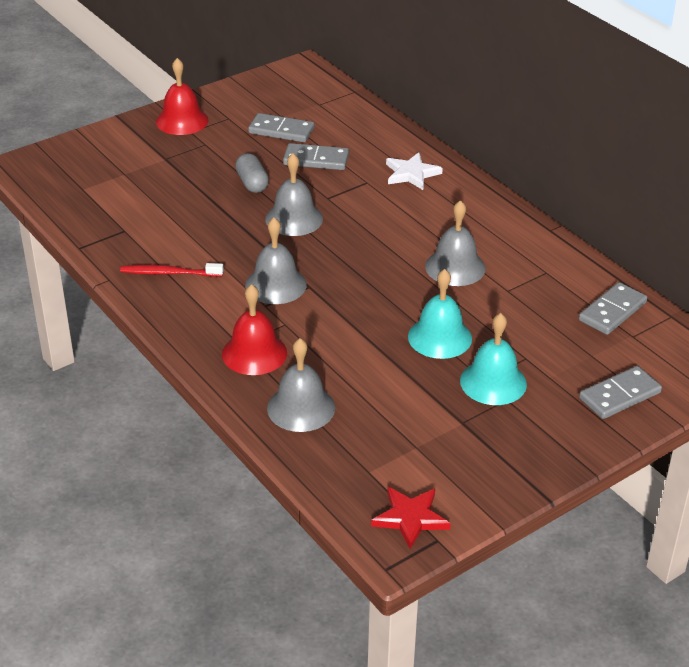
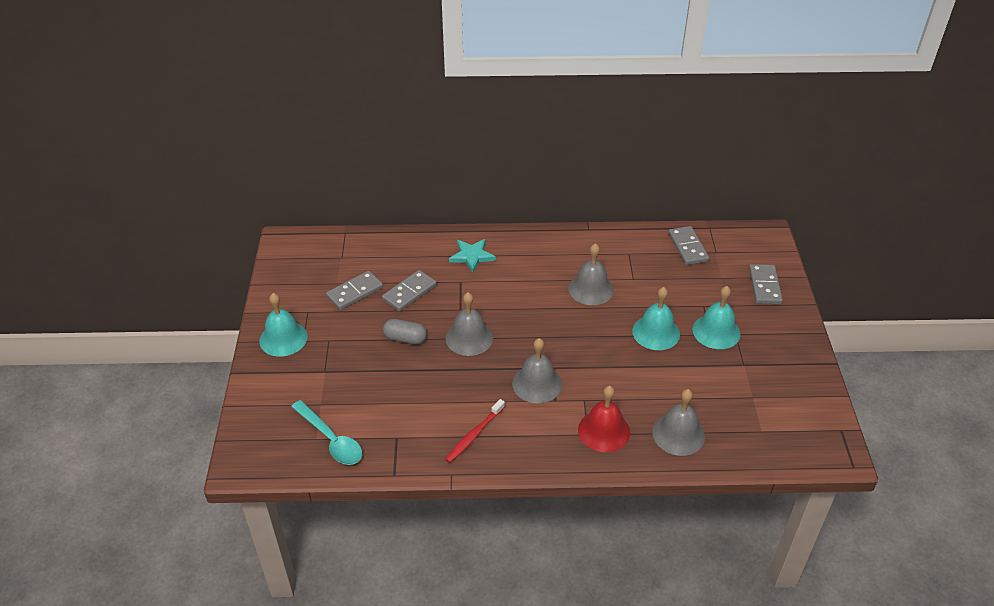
camera: 55 degrees left, 5 degrees up
(88, 197) = (331, 439): none -> turquoise spoon
(182, 121) = (283, 338): red bell -> turquoise bell
(410, 518) = (815, 432): red star -> none
(411, 174) = (472, 256): white star -> turquoise star

